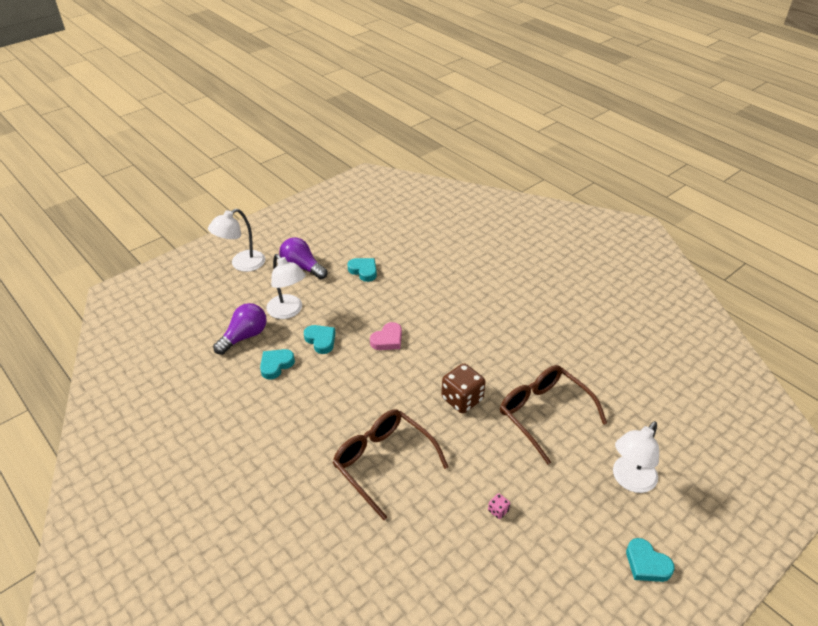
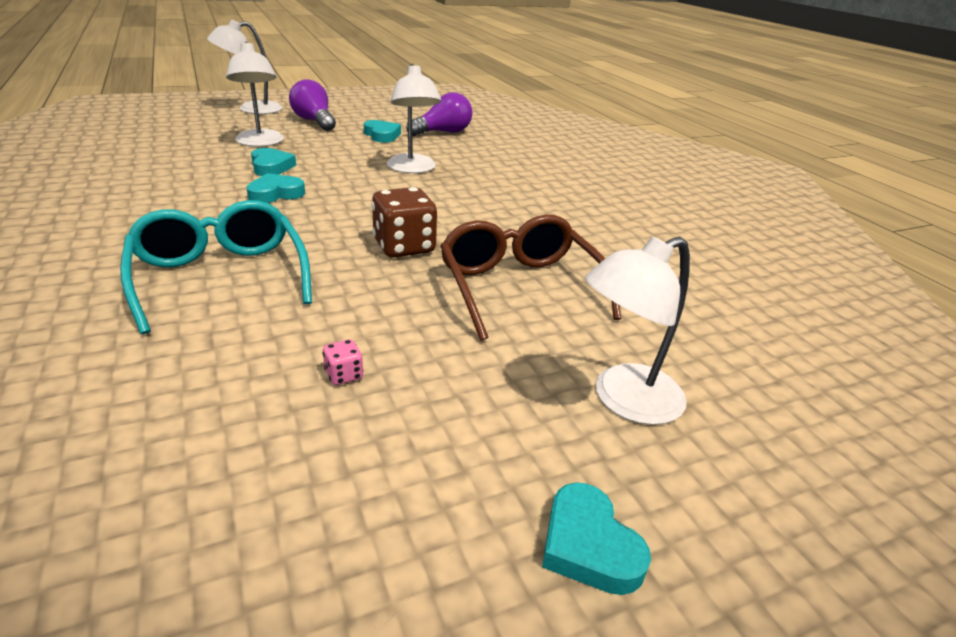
camera: 15 degrees right, 10 degrees down
(244, 336) = (186, 148): purple light bulb -> purple light bulb (443, 132)
(276, 365) = (193, 172): turquoise heart -> turquoise heart (275, 194)
(383, 462) = (220, 277): brown glasses -> turquoise glasses
(387, 340) = (355, 182): pink heart -> none
(413, 310) = (412, 169): none -> white lamp

